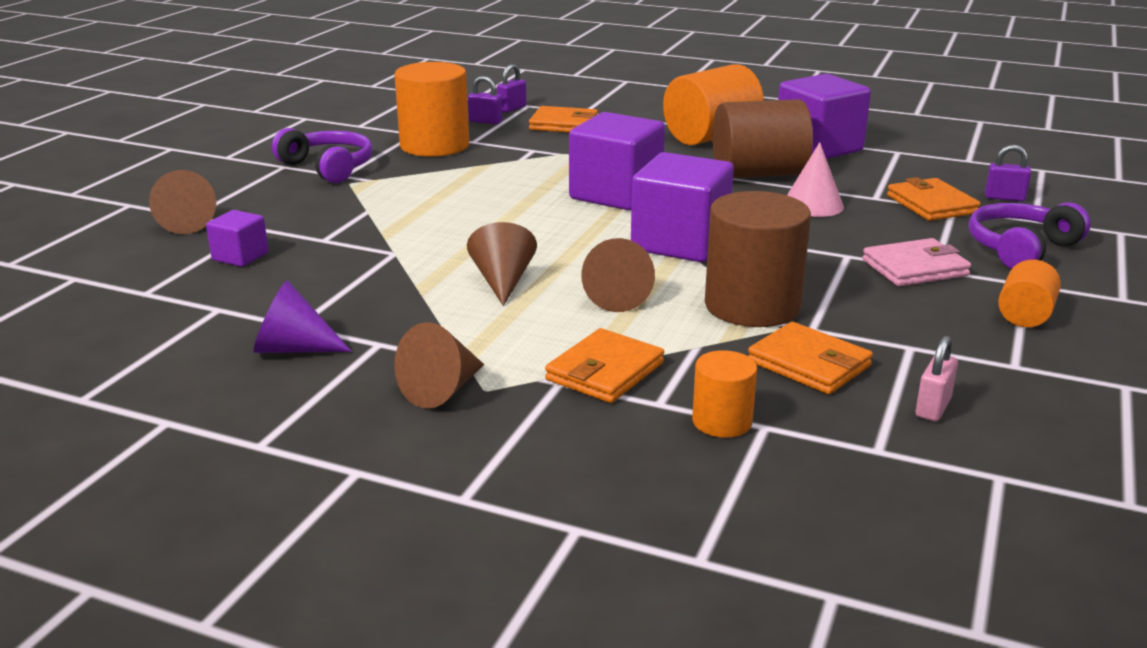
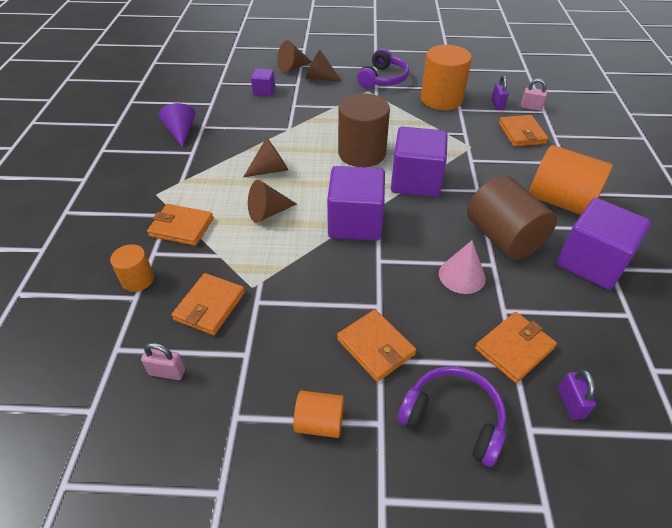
camera: 70 degrees right, 20 degrees up
(442, 390) = (153, 182): brown cone -> brown cone (319, 78)
(512, 108) = (531, 107): purple padlock -> pink padlock
(752, 306) = (278, 269): brown cylinder -> brown cylinder (362, 153)
(915, 268) = (375, 347): pink wallet -> orange wallet

